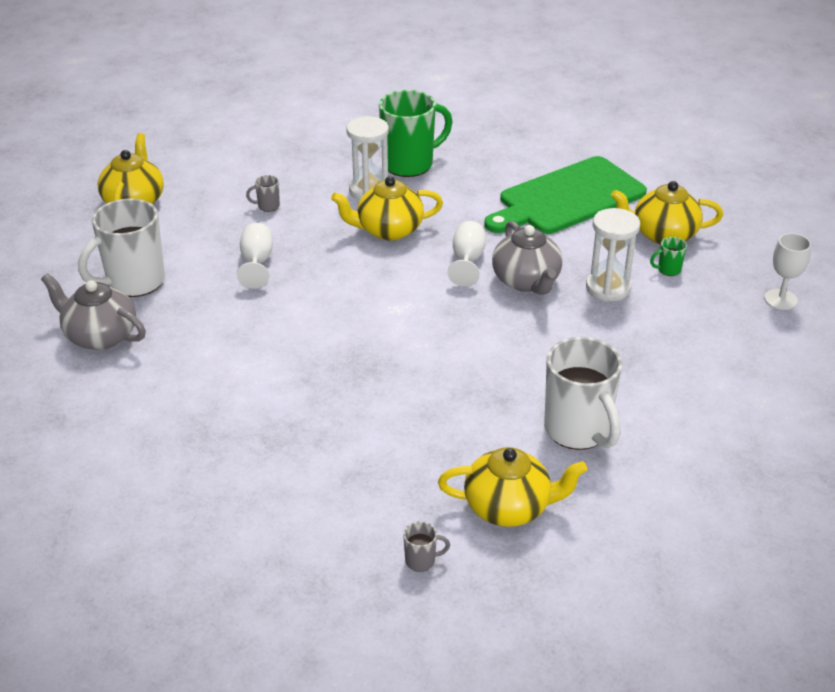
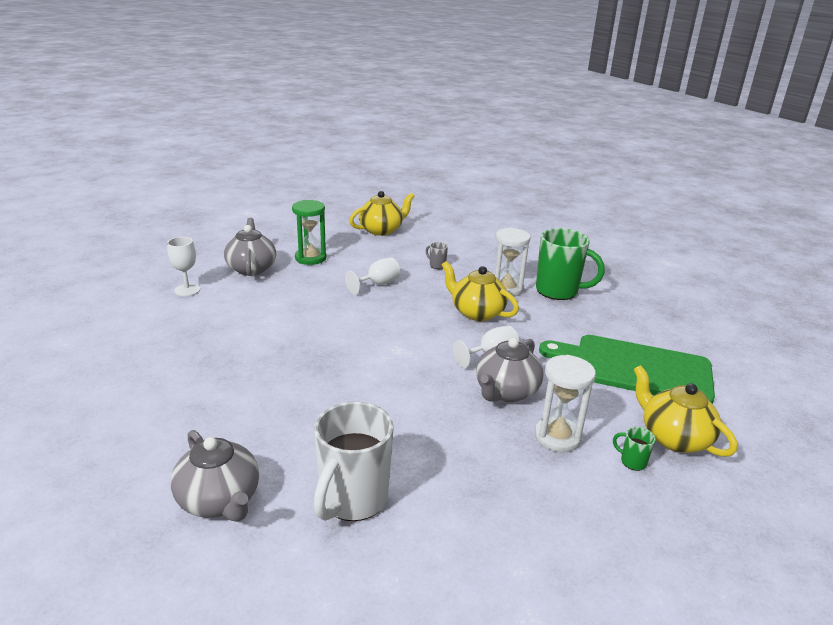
camera: 50 degrees right, 10 degrees down
(134, 282) = (310, 258): white mug -> green hourglass
(421, 561) = (123, 479): grey mug -> none
(509, 507) = (220, 500): yellow teapot -> grey teapot
(780, 299) = (705, 561): white goblet -> white goblet (187, 290)

